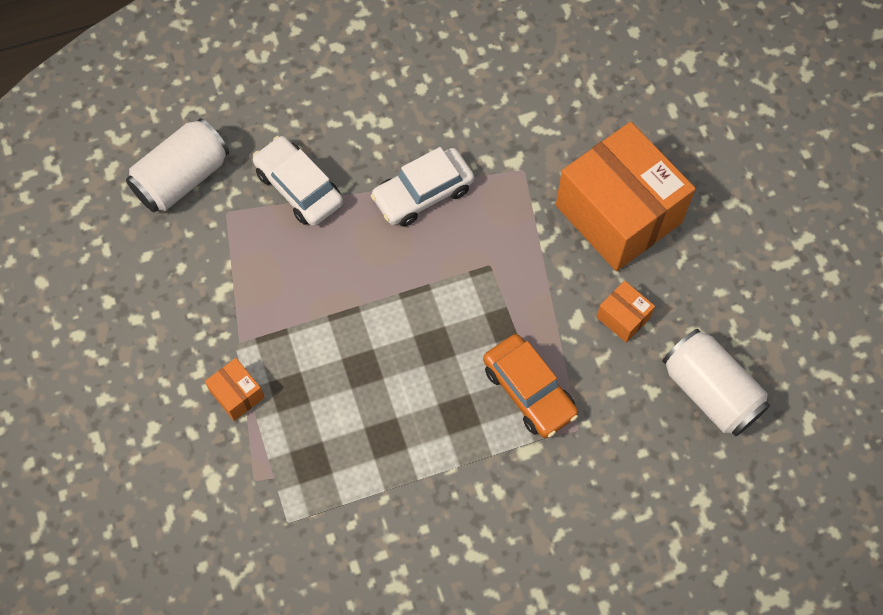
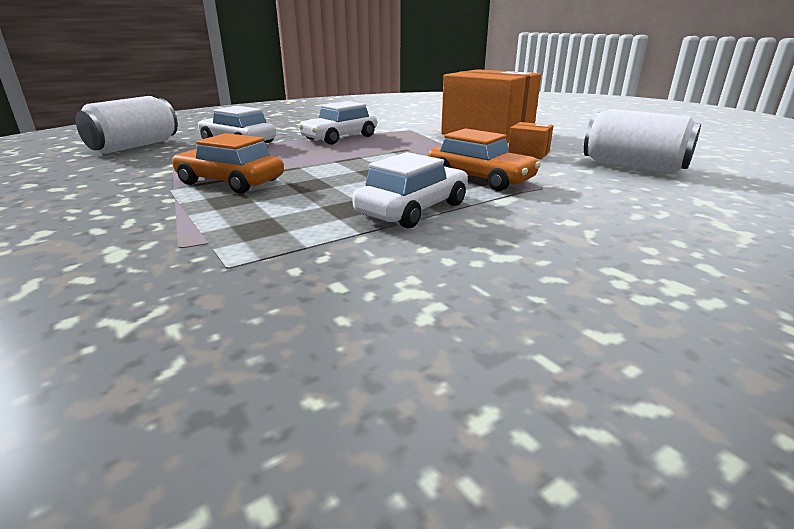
camera: 15 degrees left, 40 degrees down
(237, 394) = (166, 206): orange box -> none
(289, 341) = (230, 182): none -> orange car
(439, 454) = (413, 209): none -> white car

